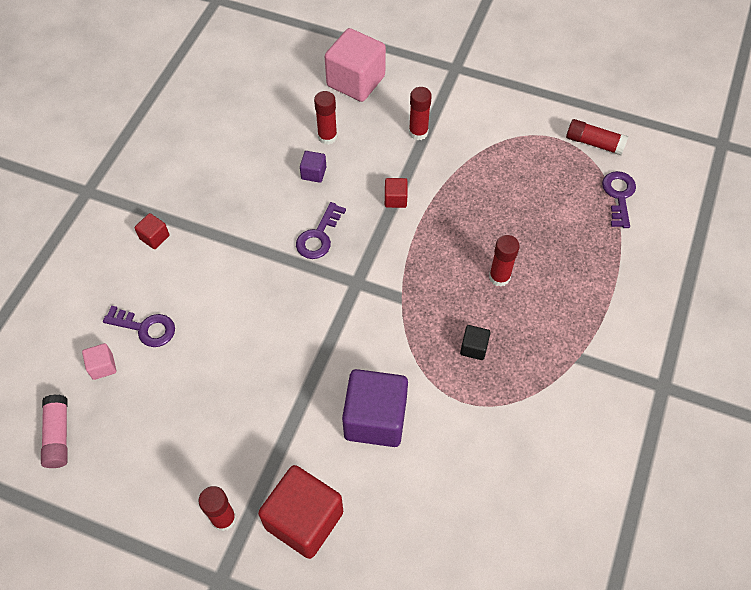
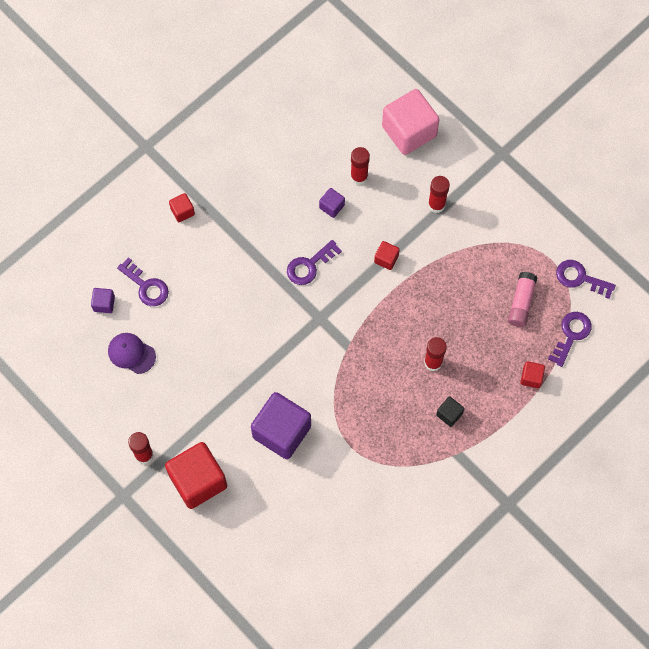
camera: 25 degrees right, 10 degrees up
(58, 435) = (54, 343): pink glue stick -> pink glue stick (521, 302)
(102, 366) = (104, 304): pink cube -> purple cube
(158, 407) = (131, 353): none -> purple cap
(474, 348) = (382, 410): black cube -> black cube (449, 414)
(594, 143) = (580, 278): red glue stick -> purple key
(606, 250) = (531, 377): none -> red cube

